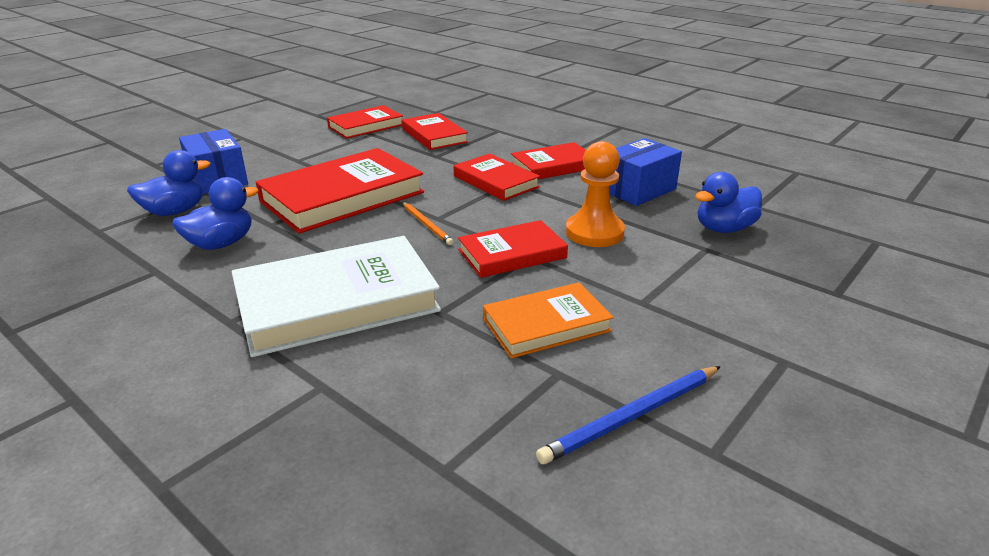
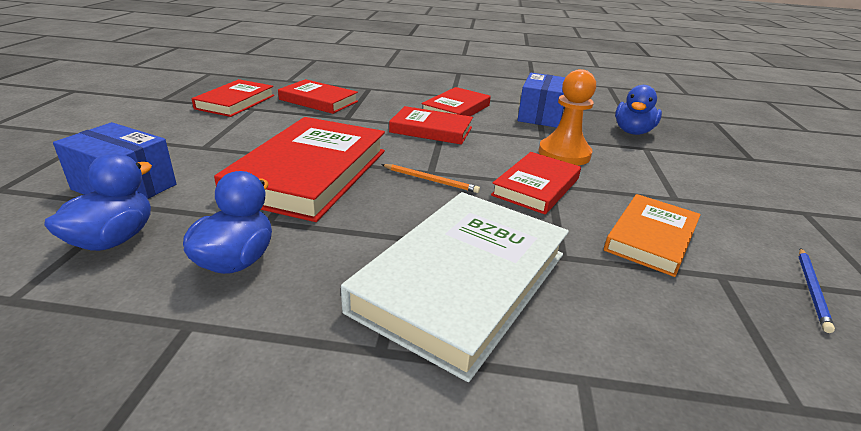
camera: 35 degrees left, 0 degrees up
(631, 416) = (812, 290): blue pencil -> blue pencil, size x0.65

